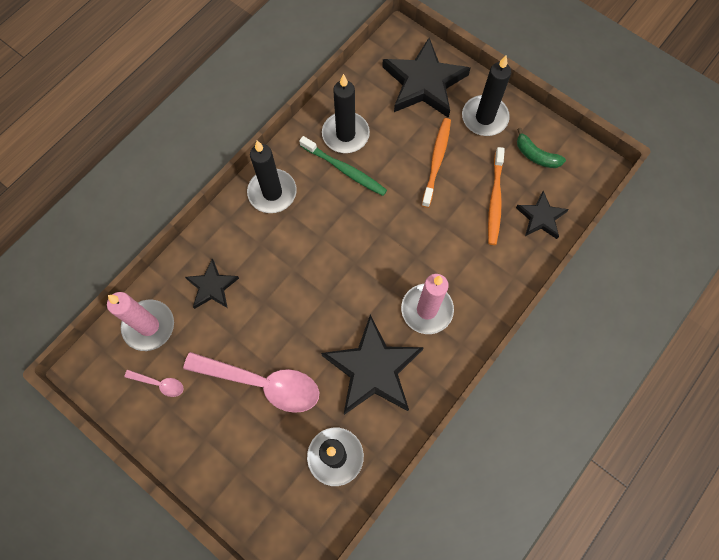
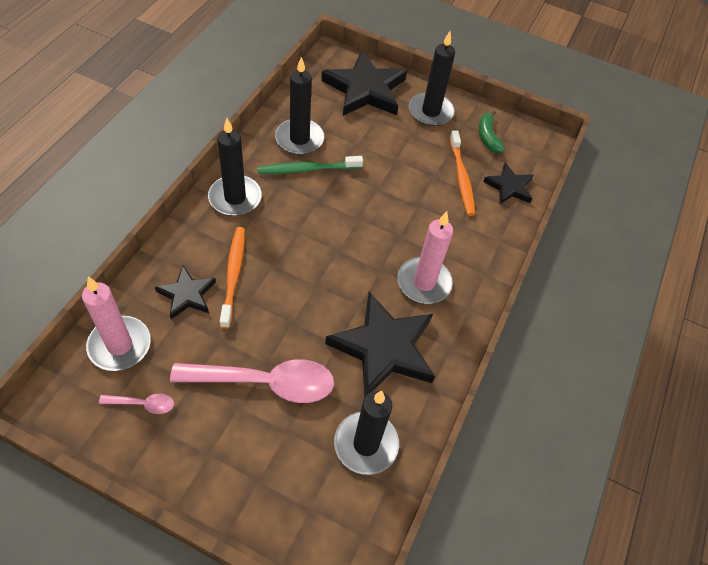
camera: 20 degrees left, 15 degrees down
(345, 170) = (307, 169): green toothbrush -> green toothbrush turned 150 degrees clockwise
(436, 160) = (395, 151): orange toothbrush -> orange toothbrush (233, 274)
(536, 155) = (488, 137): green banana -> green banana turned 60 degrees clockwise

